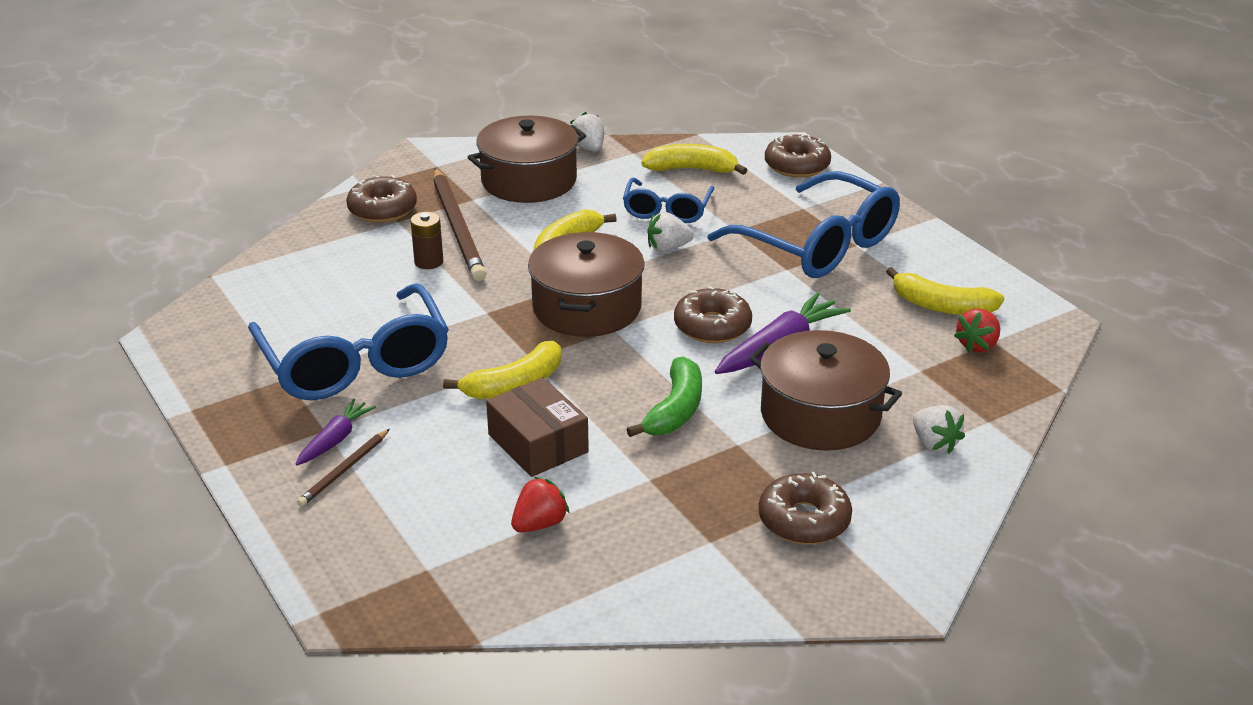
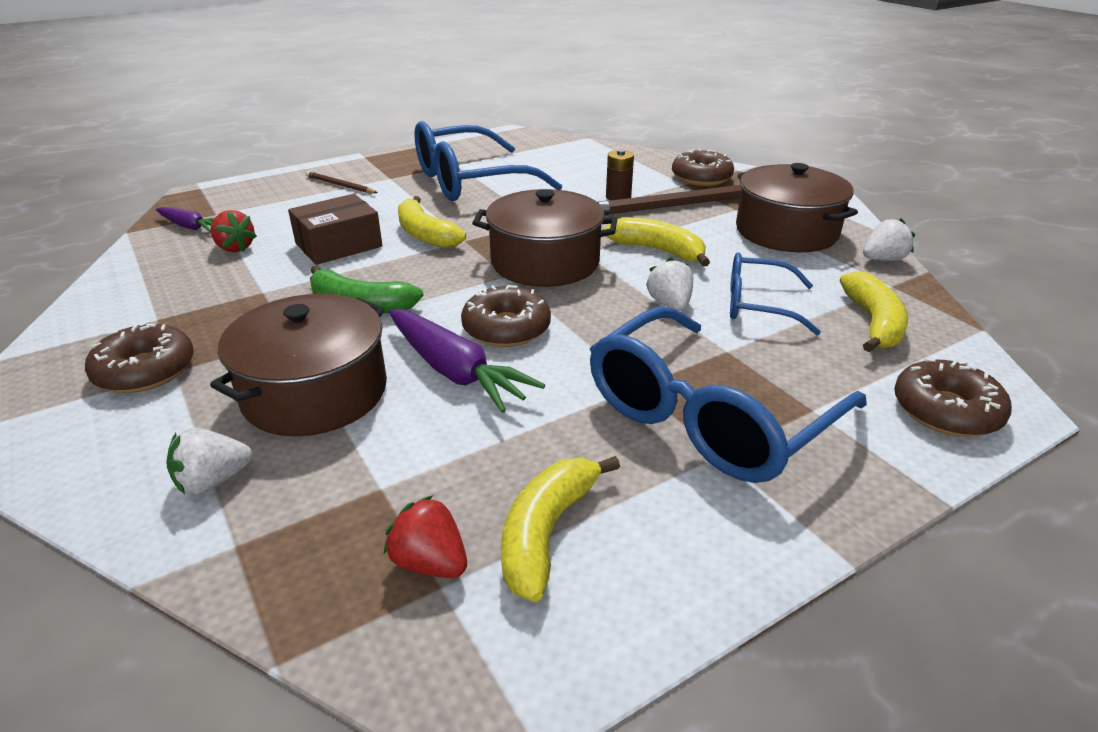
camera: 90 degrees right, 0 degrees up
(335, 440) = (376, 181): purple carrot -> purple carrot (190, 227)

